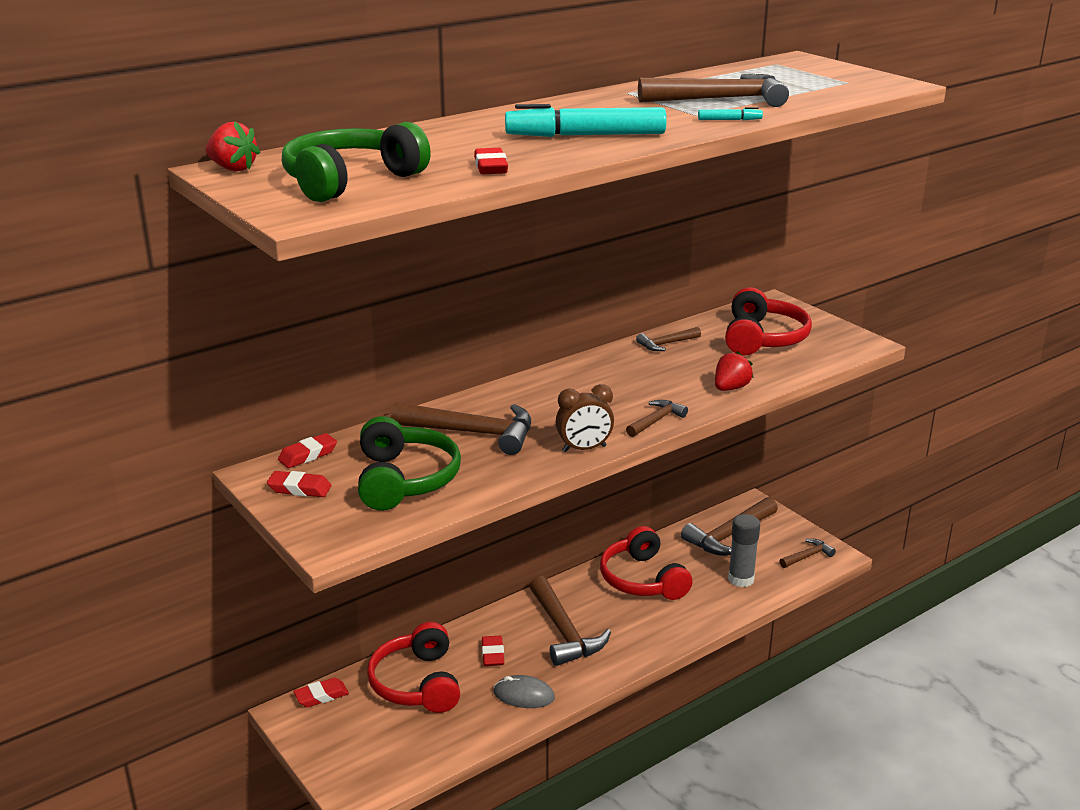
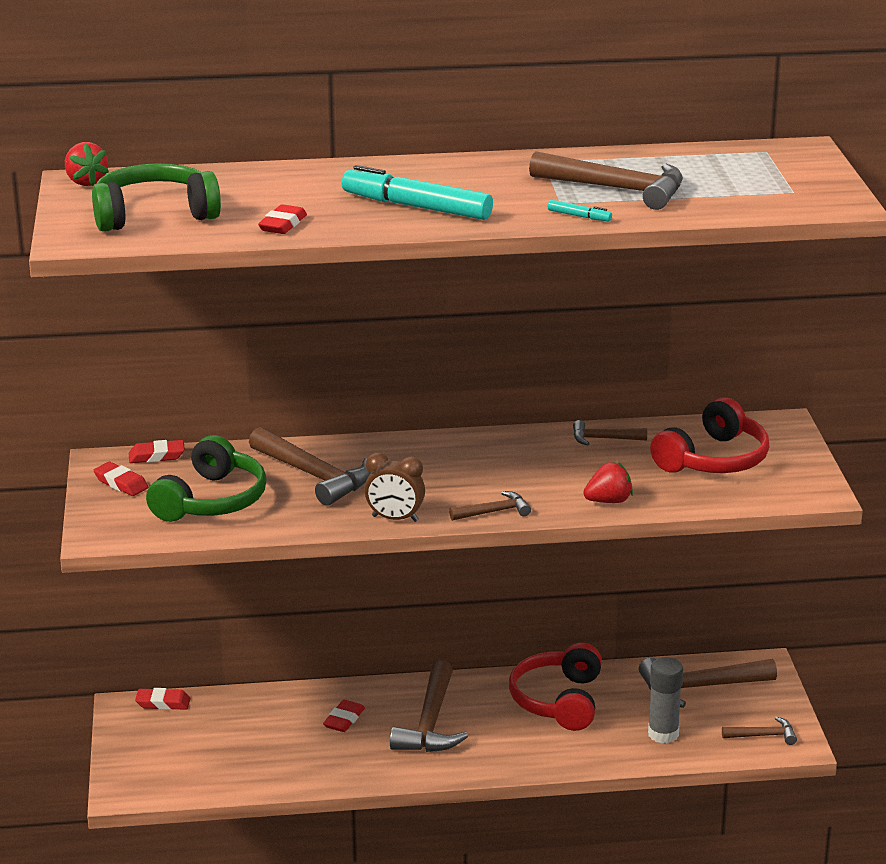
camera: 30 degrees right, 0 degrees up
(417, 683) = (253, 721): red headphones -> none
(524, 695) = (338, 764): grey mouse -> none

